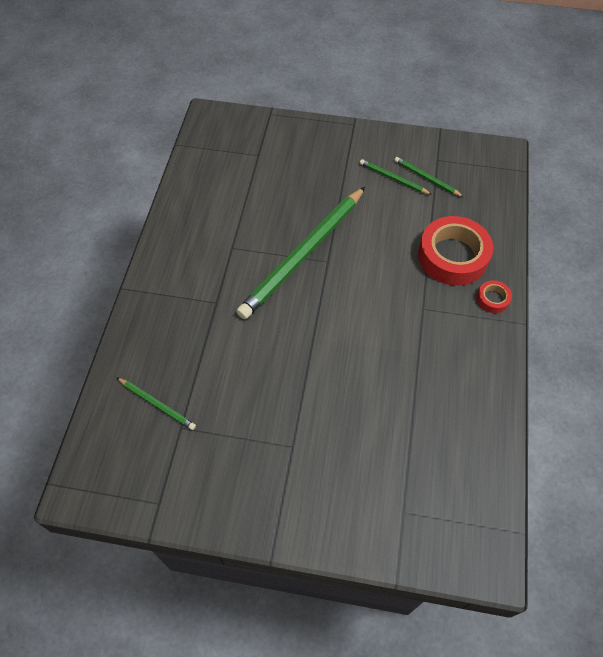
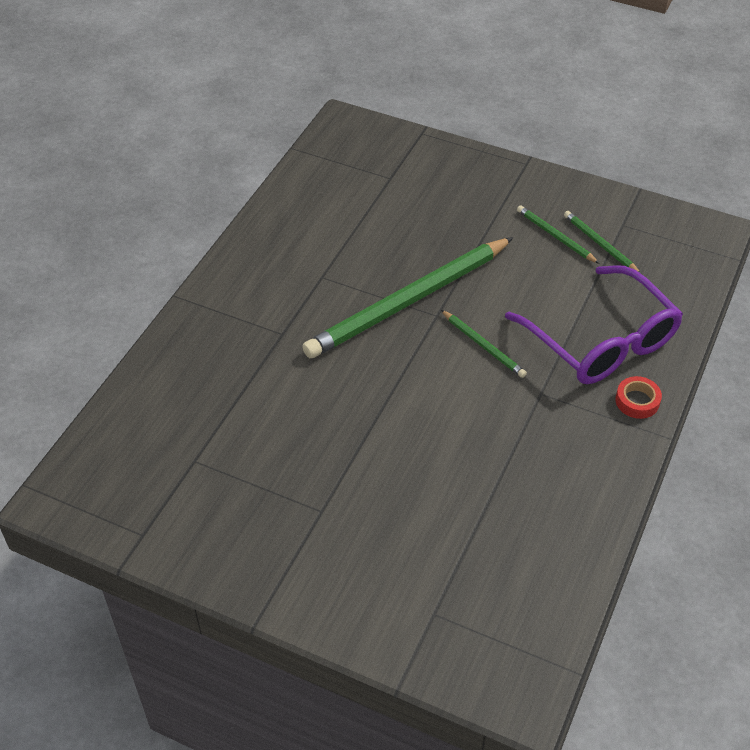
camera: 15 degrees right, 10 degrees down
(157, 404) = (175, 429): green pencil -> green pencil (483, 345)
(452, 256) = (602, 341): red tape -> purple glasses

